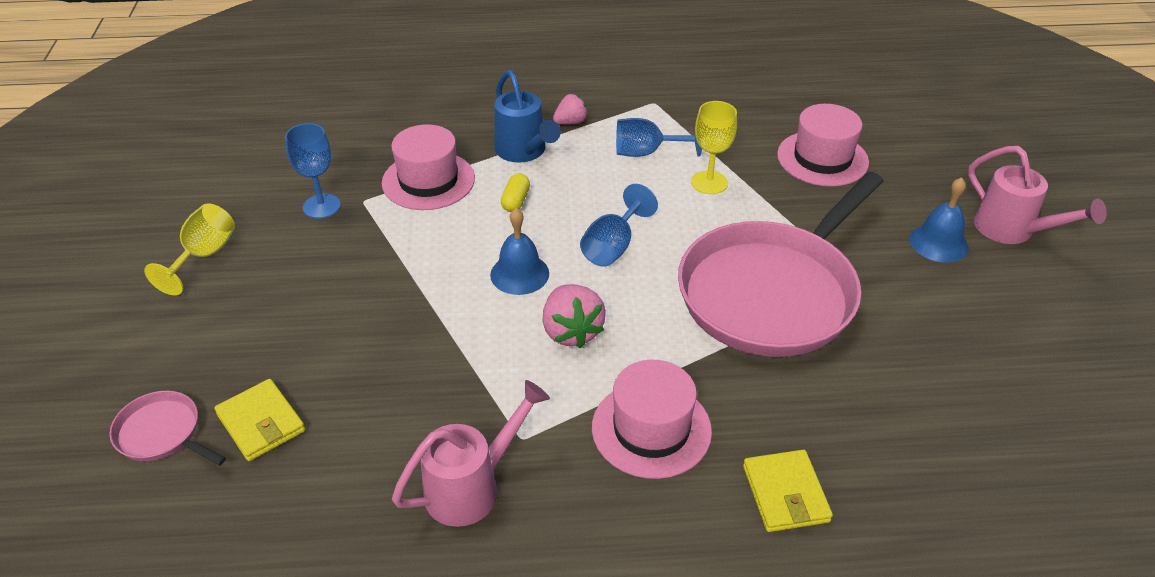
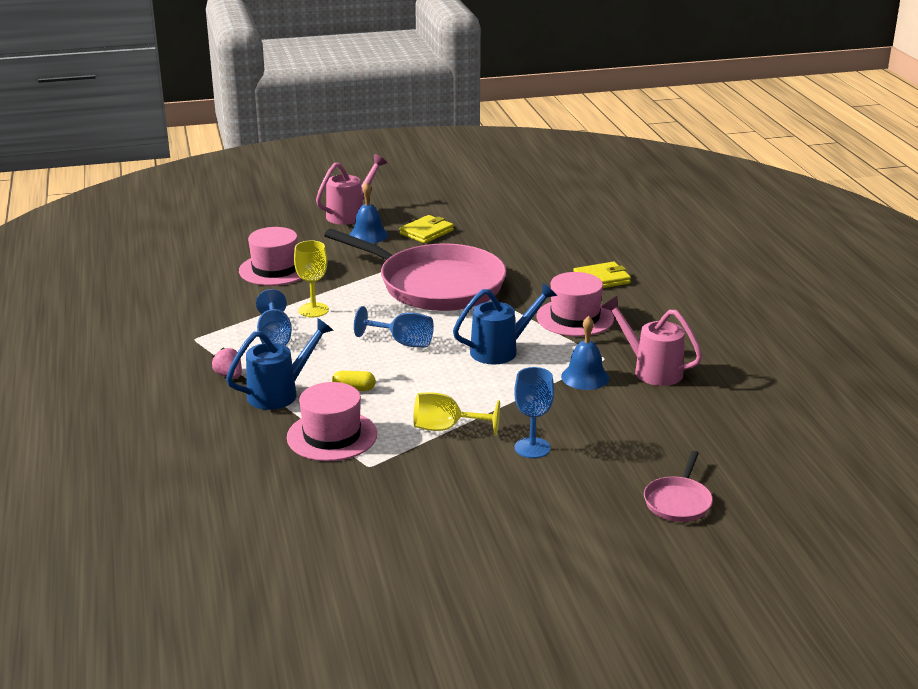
camera: 100 degrees left, 15 degrees down
(203, 256) = (473, 539): yellow goblet -> yellow goblet (446, 428)
(261, 423) = (645, 459): yellow wallet -> yellow wallet (426, 232)
(321, 206) = (382, 488): blue goblet -> blue goblet (532, 448)
(519, 274) = (446, 377): blue bell -> blue bell (585, 377)
(571, 331) = (501, 350): pink strawberry -> blue watering can

